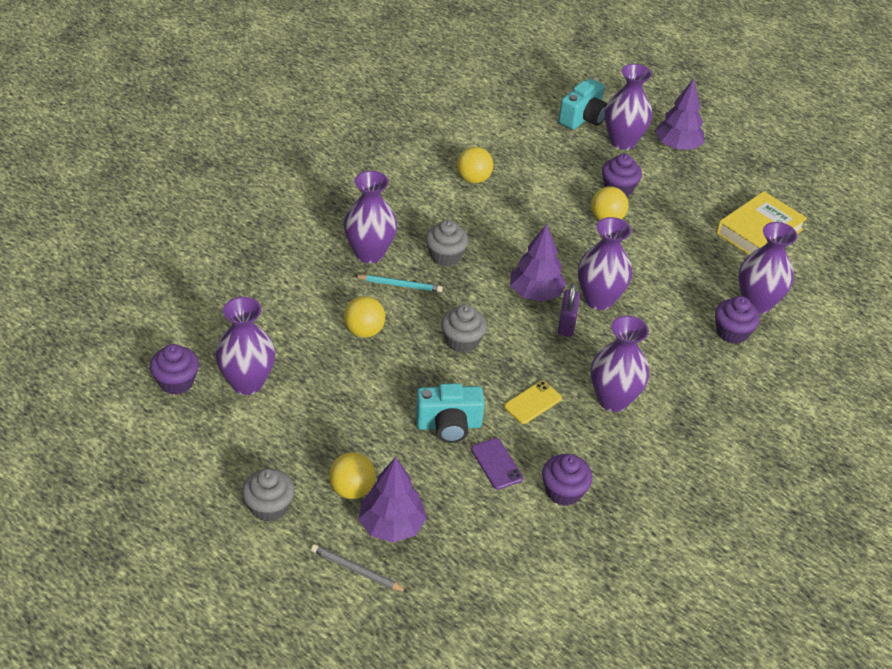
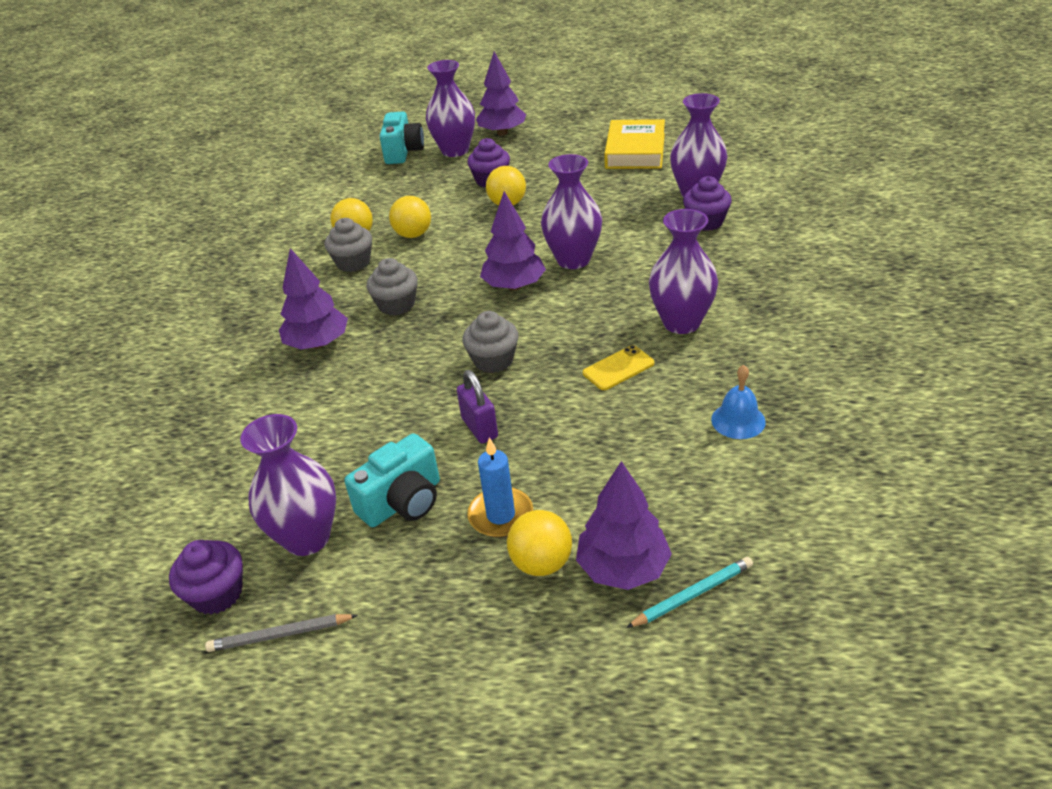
camera: 30 degrees left, 5 degrees down
(269, 507) = (470, 649): grey cupcake -> grey cupcake (353, 262)
(357, 570) = (642, 642): grey pencil -> grey pencil (280, 635)
(359, 446) = (500, 515): none -> blue candle
(364, 331) = (386, 410): yellow ball -> yellow ball (413, 235)
(369, 253) = (318, 344): purple vase -> purple tree
(400, 285) = (379, 351): turquoise pencil -> turquoise pencil (692, 595)
(448, 425) = (566, 436): turquoise camera -> turquoise camera (403, 502)
(496, 464) = (651, 439): purple phone -> none
(532, 402) = (618, 368): yellow phone -> yellow phone turned 45 degrees clockwise
(563, 491) = (738, 420): purple cupcake -> blue bell
(566, 324) = (570, 293): purple padlock -> purple padlock (479, 428)

